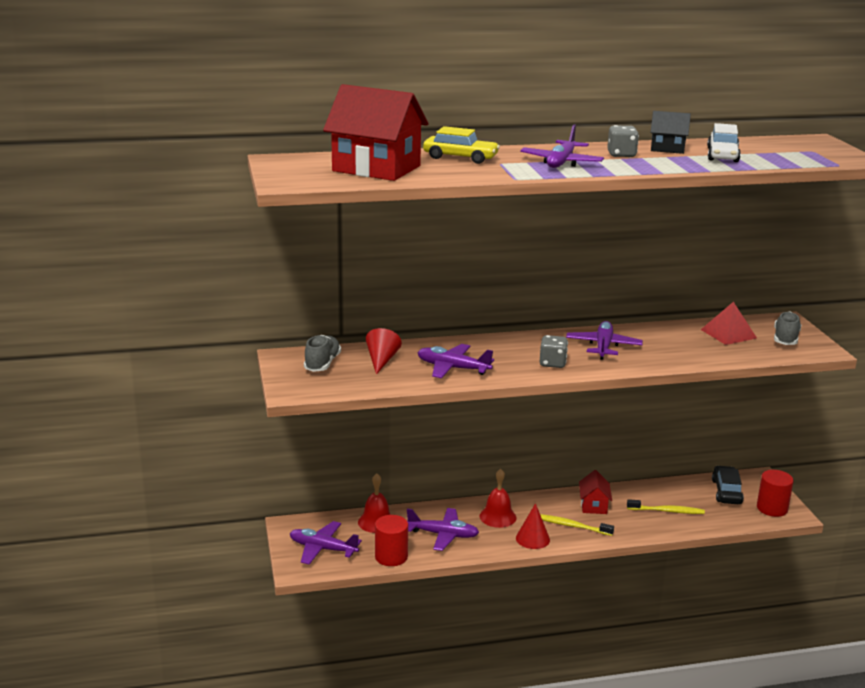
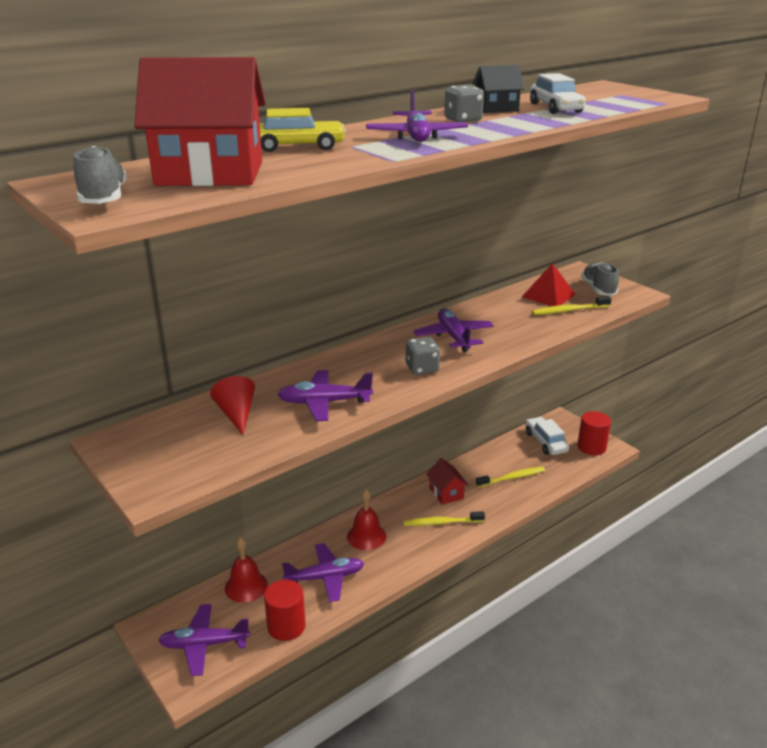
camera: 25 degrees left, 5 degrees up
(322, 364) = (167, 438): grey shoe -> grey shoe (103, 199)
(532, 539) = (415, 550): red cone -> none
(726, 492) = (545, 442): black car -> white car
(734, 349) = (569, 310): none -> yellow toothbrush

